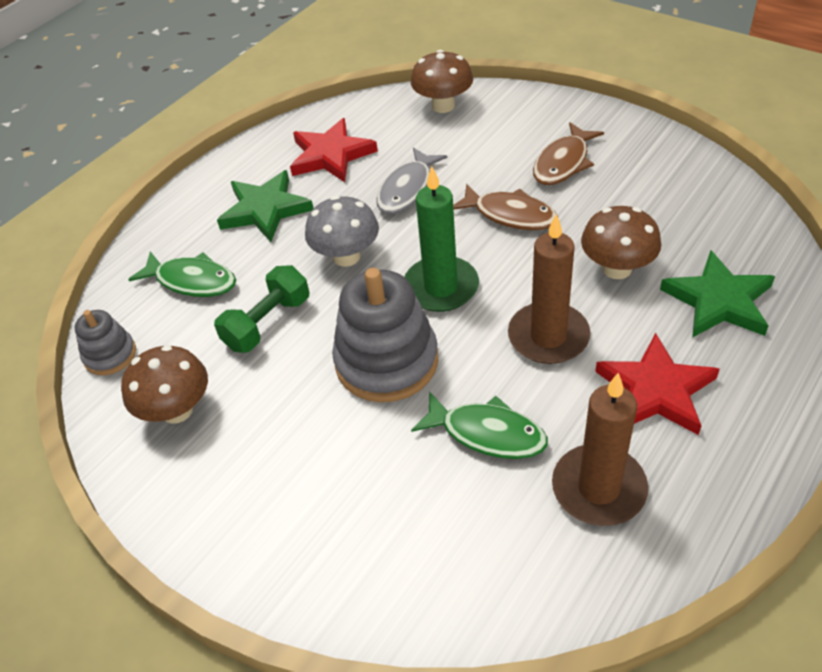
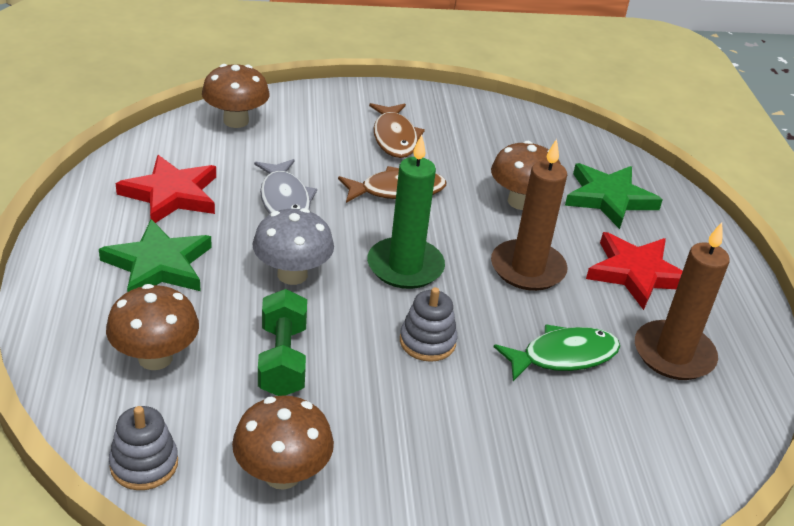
camera: 50 degrees left, 10 degrees down
(192, 281) = (155, 358): green fish -> brown mushroom
(386, 361) = (427, 342): grey stacking toy -> grey stacking toy, size x0.53

